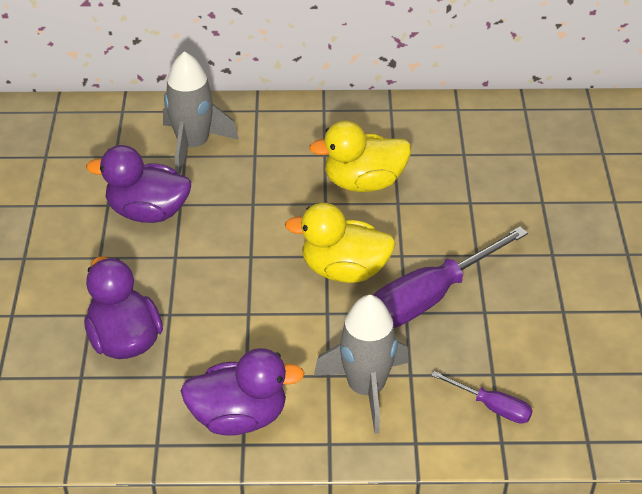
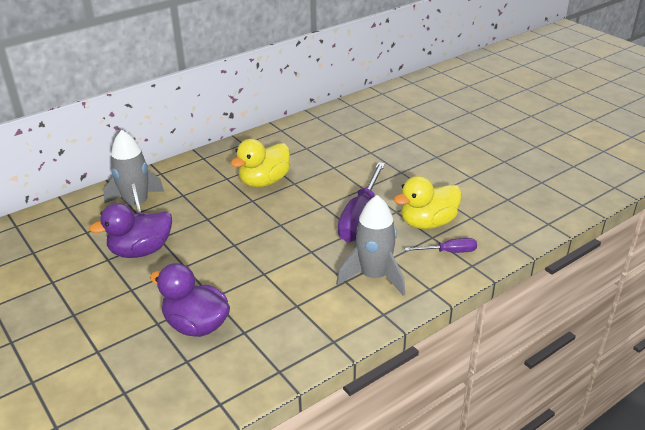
camera: 35 degrees left, 10 degrees down
(239, 417) = (316, 328): purple duck -> none
(344, 270) = (298, 226): yellow duck -> yellow duck (427, 223)

